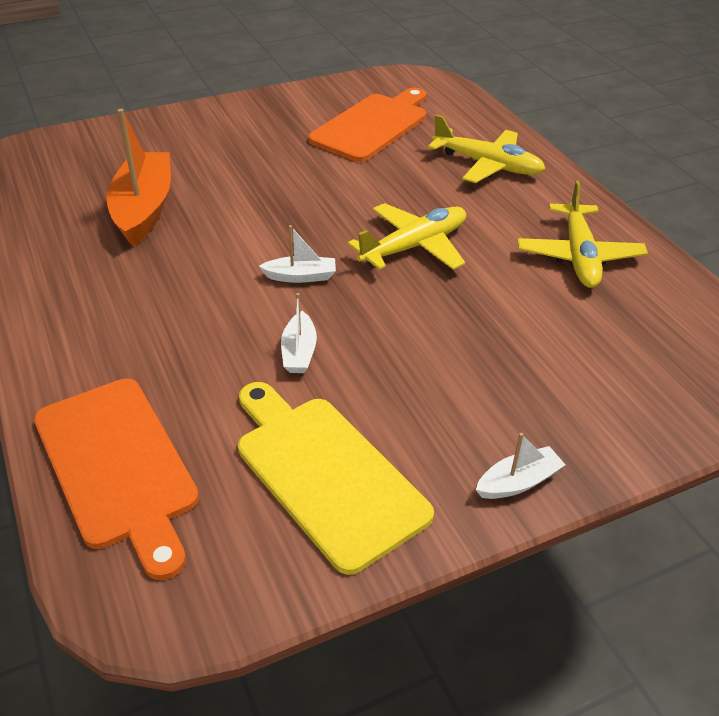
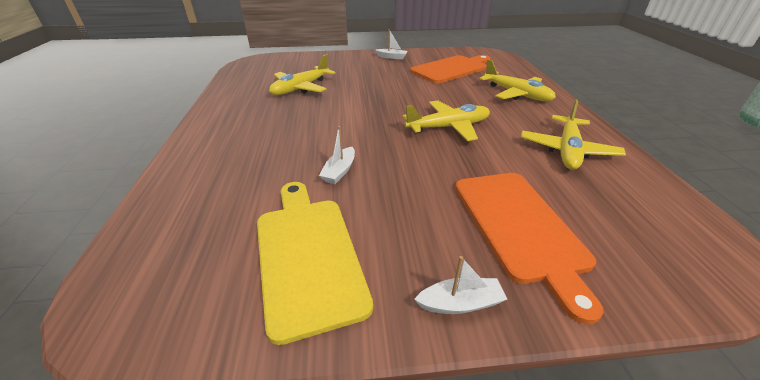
camera: 20 degrees right, 5 degrees down
(118, 466) = (179, 214): orange cutting board -> orange cutting board (520, 227)
(144, 209) = (301, 88): orange boat -> yellow plane
(301, 276) = (367, 131): white boat -> white boat (392, 57)

